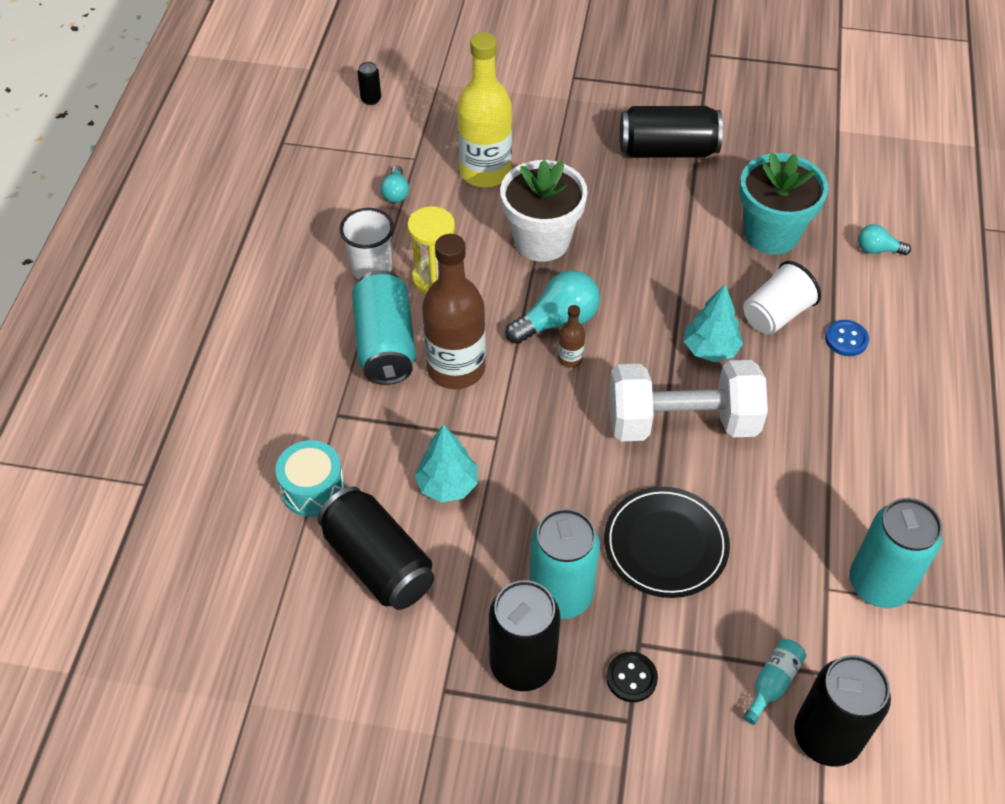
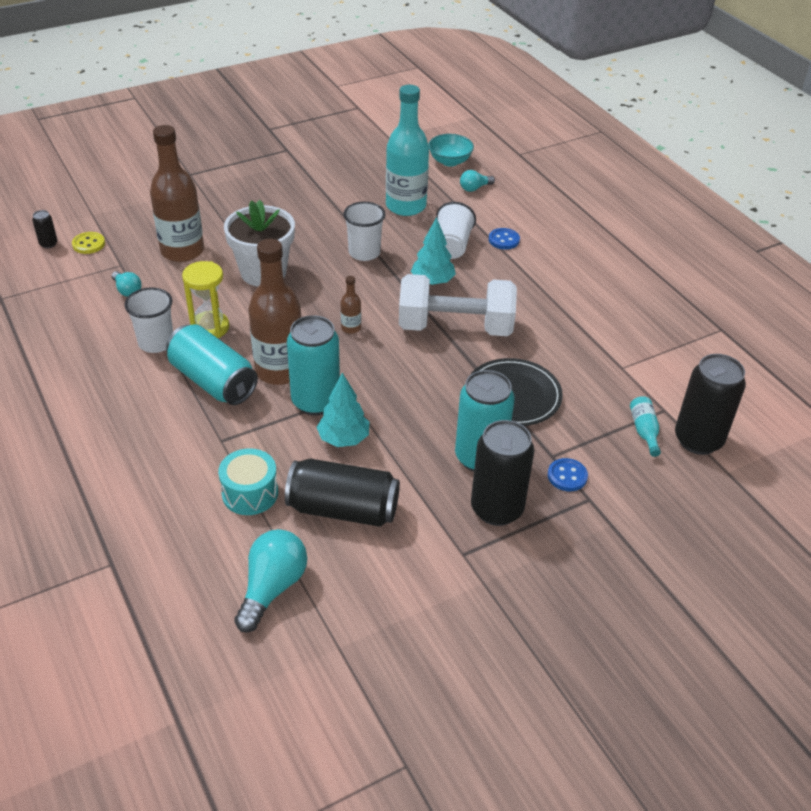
camera: 40 degrees left, 10 degrees down
(406, 118) = (88, 244): none -> yellow button
(485, 172) = (182, 251): yellow bottle -> brown bottle
(557, 321) = (321, 312): turquoise light bulb -> turquoise light bulb (272, 588)
(631, 678) = (567, 476): black button -> blue button
(667, 150) = (296, 189): black can -> none
(668, 271) = (364, 253): none -> white cup
(682, 422) = (455, 327): white dumbbell -> white dumbbell turned 45 degrees clockwise
(771, 234) = (406, 206): turquoise flower pot -> turquoise bottle
(879, 584) = (646, 350): turquoise can -> turquoise can (315, 401)
(882, 197) = (450, 161): none -> turquoise bowl

